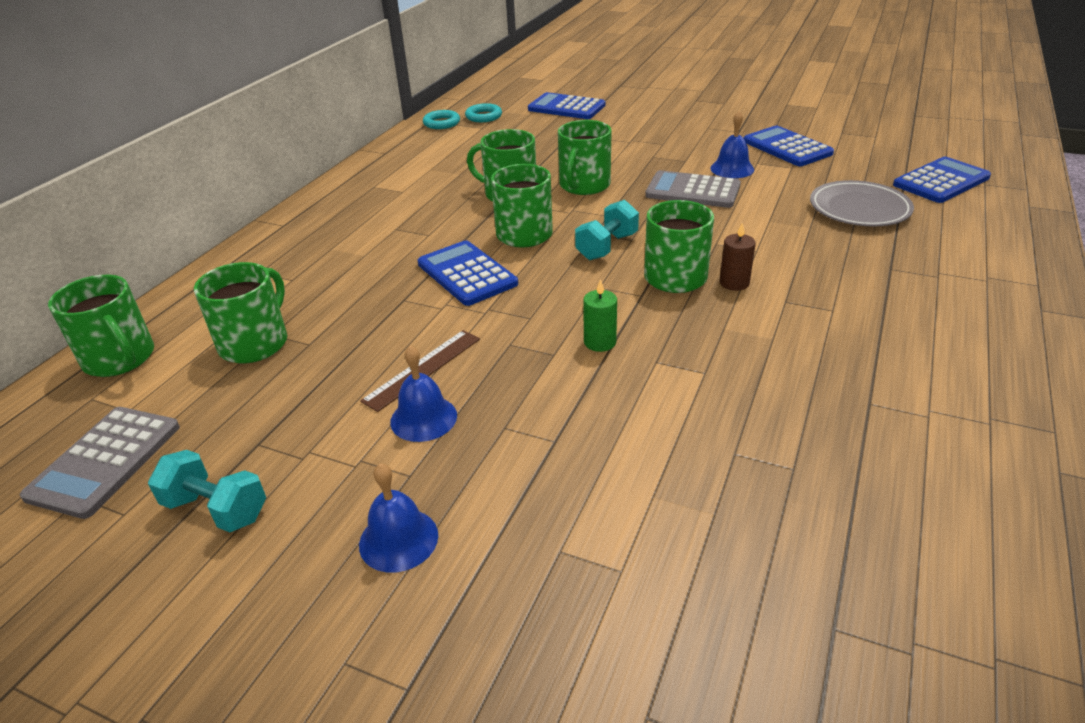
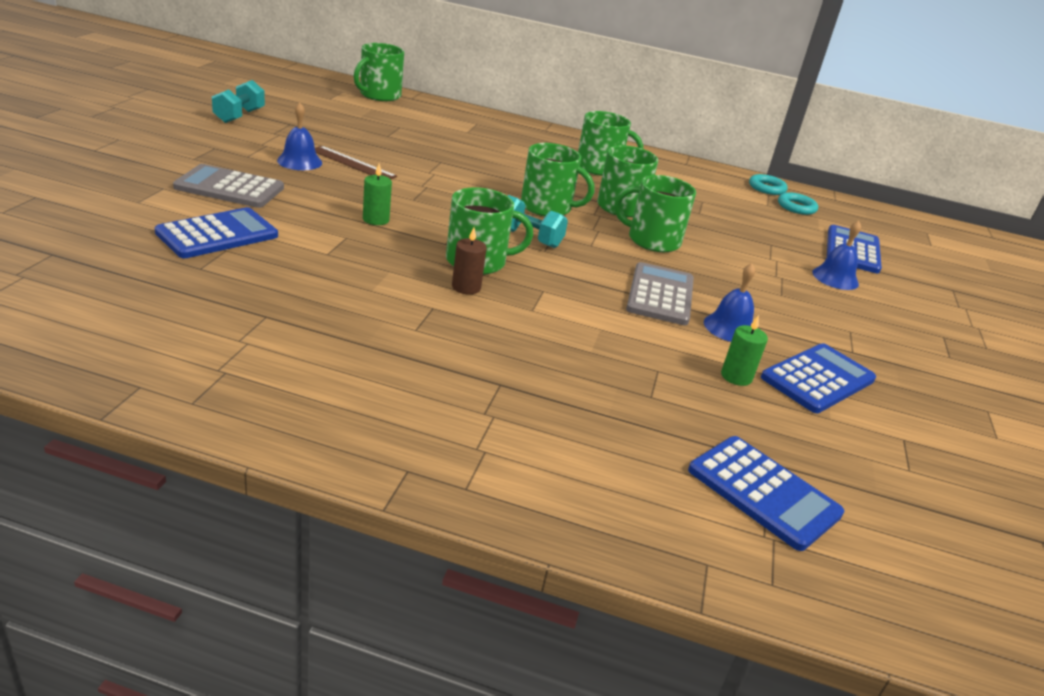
camera: 75 degrees right, 5 degrees down
(105, 461) = (287, 96): grey calculator -> grey calculator (229, 188)
(255, 343) = (390, 123): green mug -> green mug (599, 168)
(398, 539) = (195, 151): blue bell -> blue bell (835, 278)
(467, 274) = (477, 182): blue calculator -> blue calculator (217, 234)
(805, 174) = (736, 376): none -> green candle
(859, 209) = (647, 396): grey plate -> none

